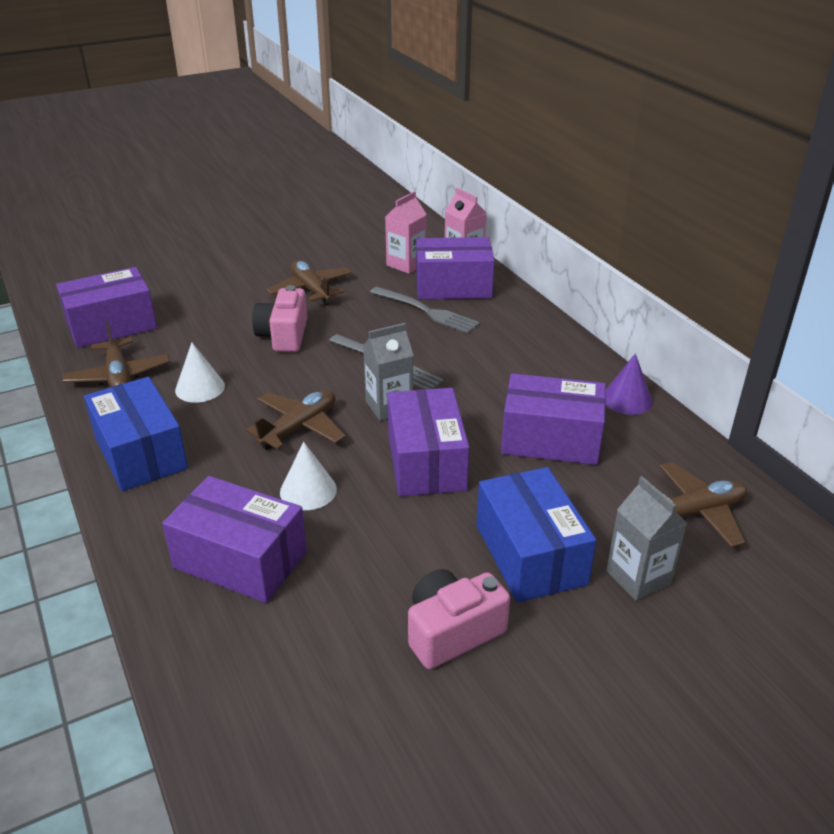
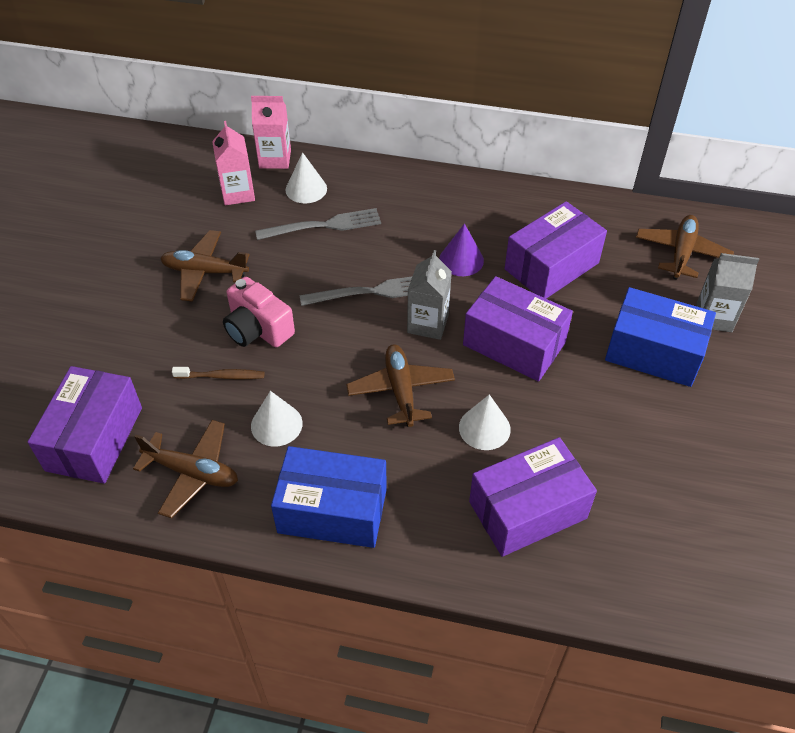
camera: 50 degrees left, 15 degrees up
(220, 344) = (221, 376): none -> brown toothbrush
(452, 632) = (691, 434): pink camera -> none
(453, 286) = (306, 189): purple box -> white cone
(627, 399) = (546, 202): purple cone -> purple cone (461, 260)

